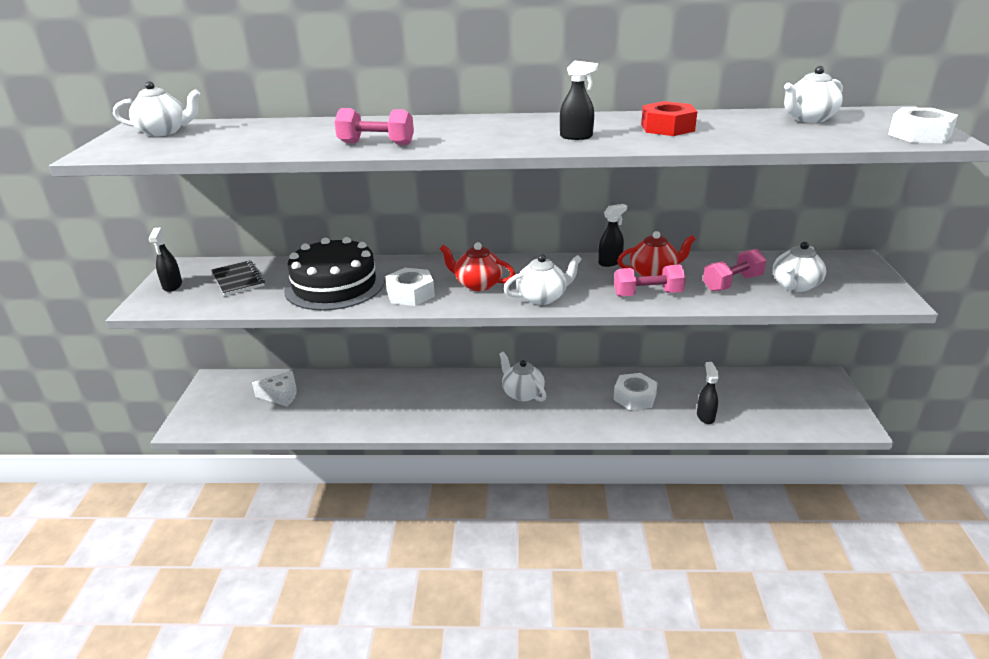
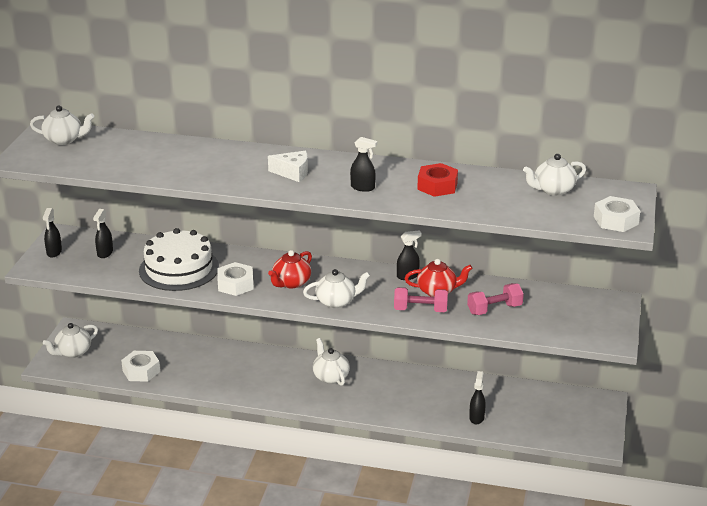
camera: 10 degrees right, 0 degrees up
(238, 280) = (105, 253): black notebook -> black spray bottle
(281, 395) = (128, 350): white cheese -> white cheese (293, 173)
(334, 285) = (179, 269): black cake -> white cake
(376, 143) = (215, 176): pink dumbbell -> none
(478, 284) = (291, 283): red teapot -> red teapot turned 90 degrees counterclockwise
(634, 397) = (425, 393): white nut -> white nut (141, 371)
(795, 285) = (543, 318): white teapot -> white teapot (73, 352)

